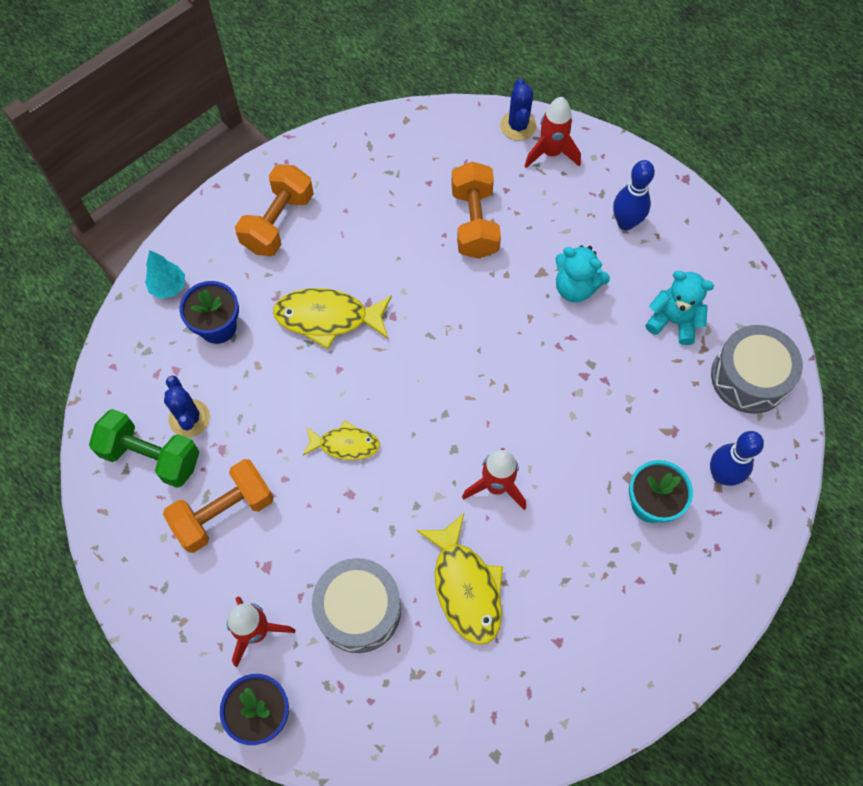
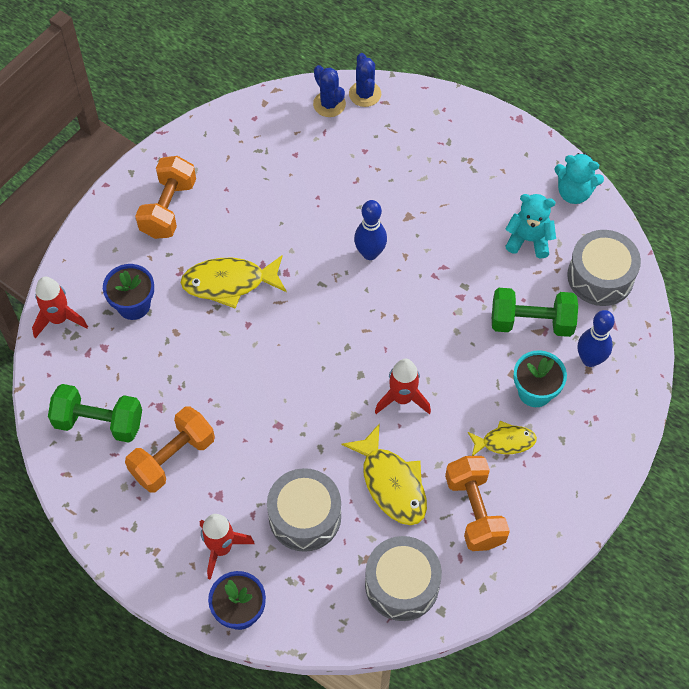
camera: 10 degrees left, 5 degrees down
(168, 287) = (82, 278): turquoise tree -> none
(189, 418) = (125, 385): blue cactus -> blue cactus (329, 104)
(345, 444) = (266, 385): yellow fish -> yellow fish (504, 442)
(455, 714) = (402, 584): none -> grey drum
(474, 222) = (342, 183): orange dumbbell -> orange dumbbell (474, 511)
(551, 153) = (398, 113): red rocket -> red rocket (59, 319)
(575, 287) = (440, 224): turquoise teddy bear -> turquoise teddy bear (574, 192)
(625, 222) = (474, 163): blue bowling pin -> blue bowling pin (370, 253)
(660, 419) = (531, 322): none -> green dumbbell

